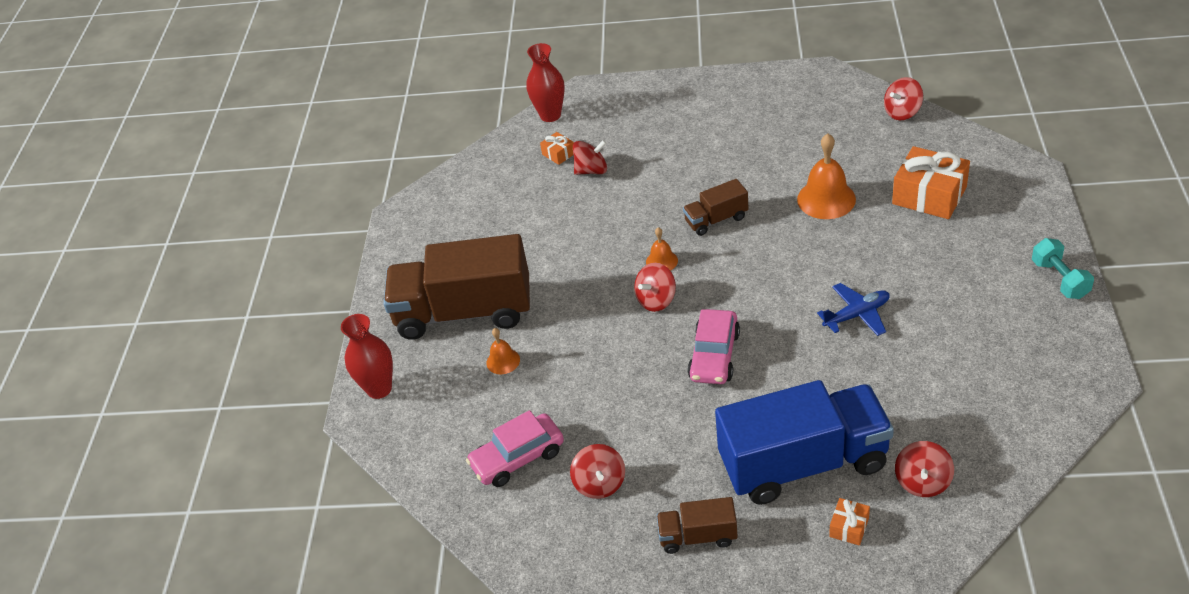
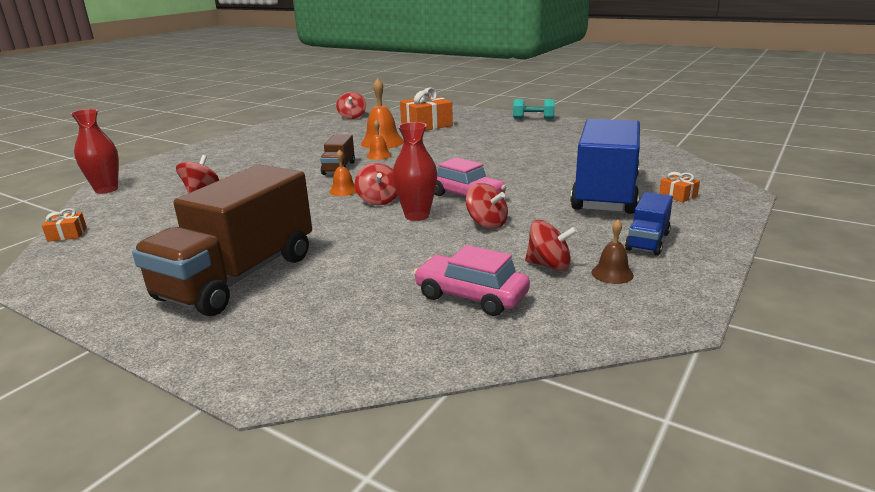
camera: 65 degrees left, 20 degrees down
(379, 389) = (248, 357): red vase -> red vase (417, 216)
(503, 361) = (336, 273): orange bell -> orange bell (379, 155)
(517, 458) = (471, 296): pink car -> pink car turned 120 degrees clockwise
(558, 154) = (153, 196): orange gift -> orange gift (67, 234)
(611, 531) = (612, 273): none -> brown bell
(698, 536) = (647, 241): brown truck -> blue truck
(856, 315) = (492, 156): blue plane -> none
(922, 482) = (654, 171): red spinning top -> red spinning top (486, 224)

